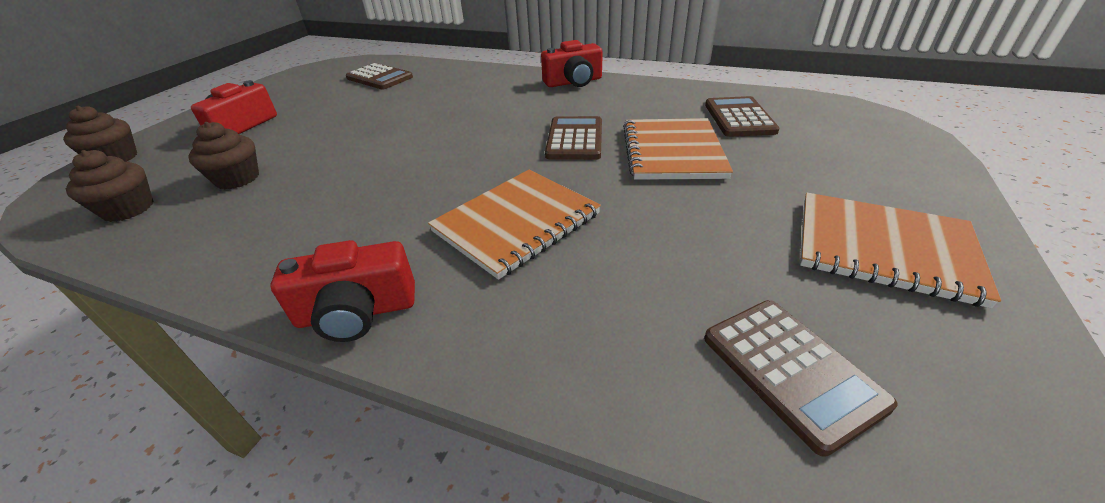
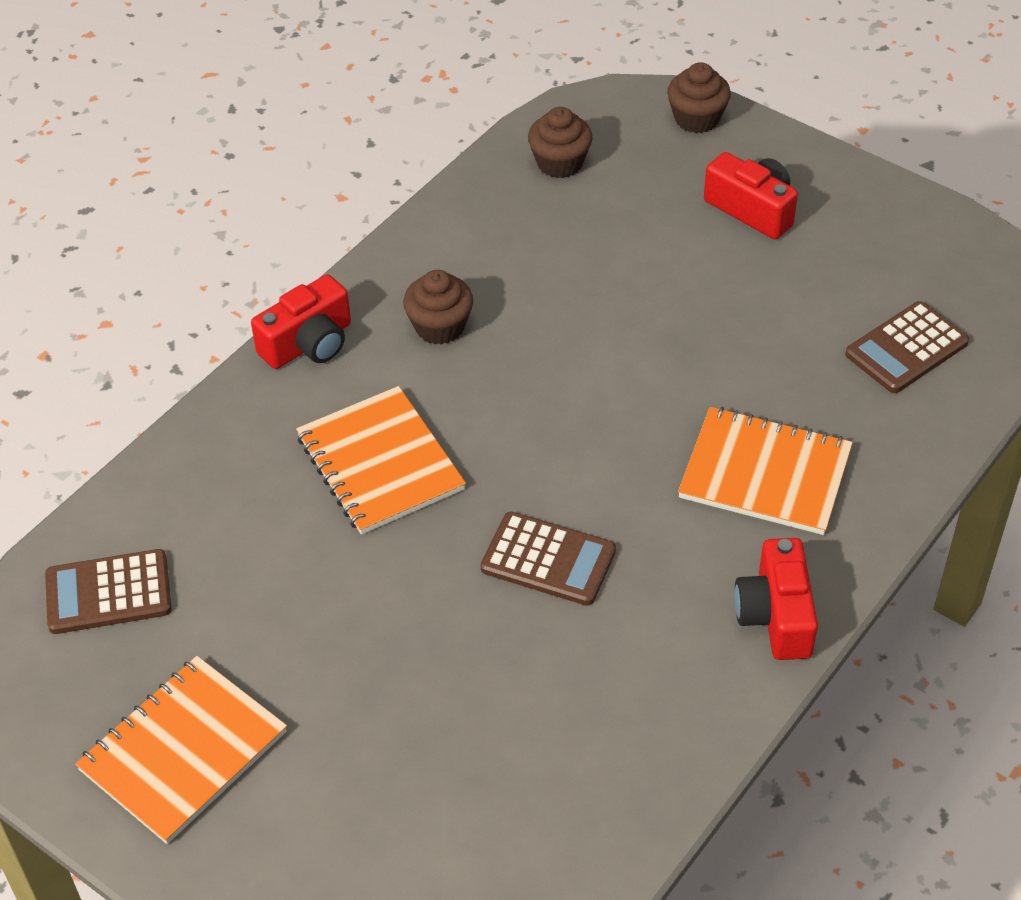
camera: 105 degrees right, 10 degrees up
(237, 178) = (591, 232): brown cupcake -> brown cupcake (440, 326)
(357, 312) = (309, 343): red camera -> red camera turned 135 degrees counterclockwise
(672, 151) = (462, 657): orange notebook -> orange notebook (765, 474)
(739, 118) = (526, 789): brown calculator -> none

